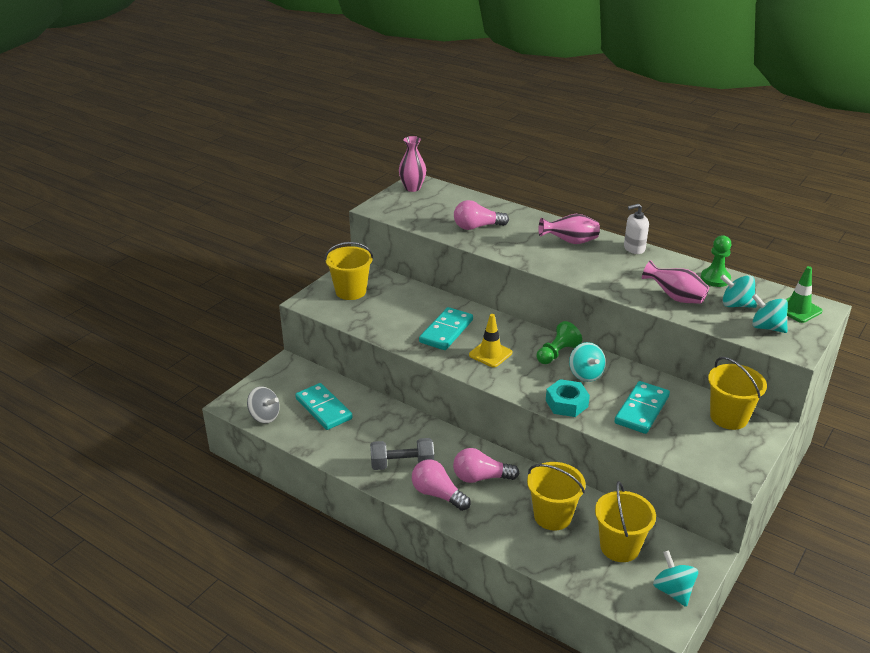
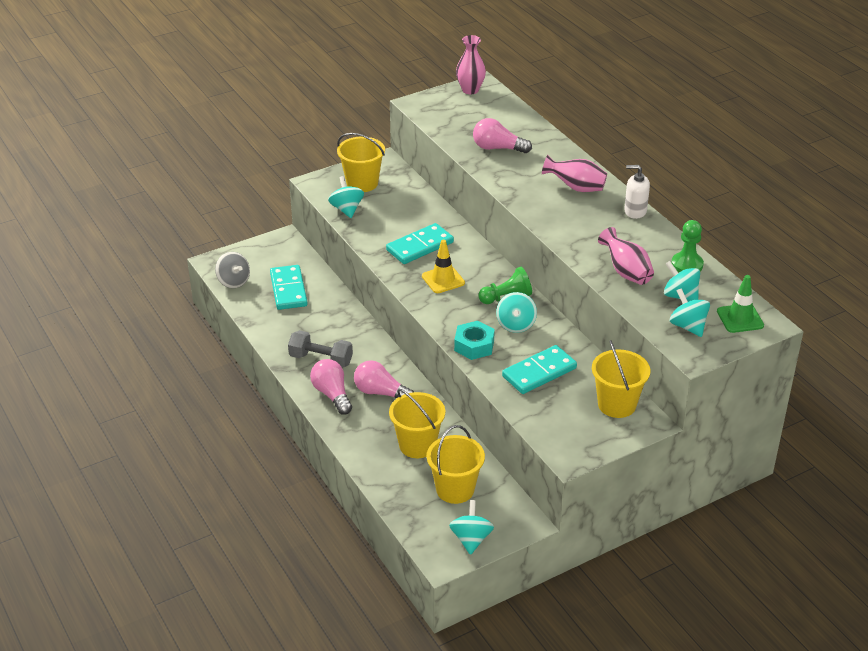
camera: 25 degrees right, 5 degrees up
(354, 317) = (346, 209): none -> turquoise spinning top

